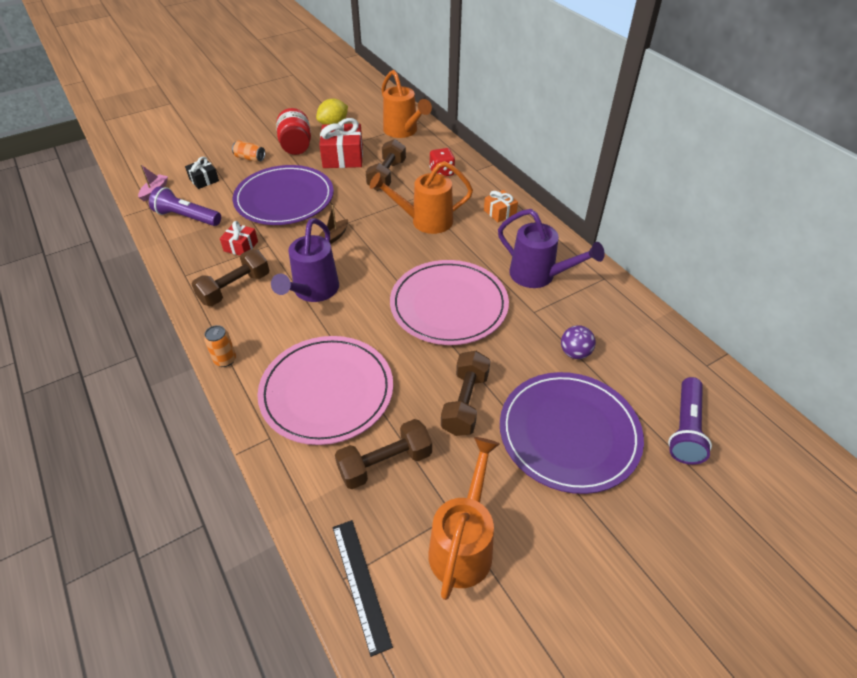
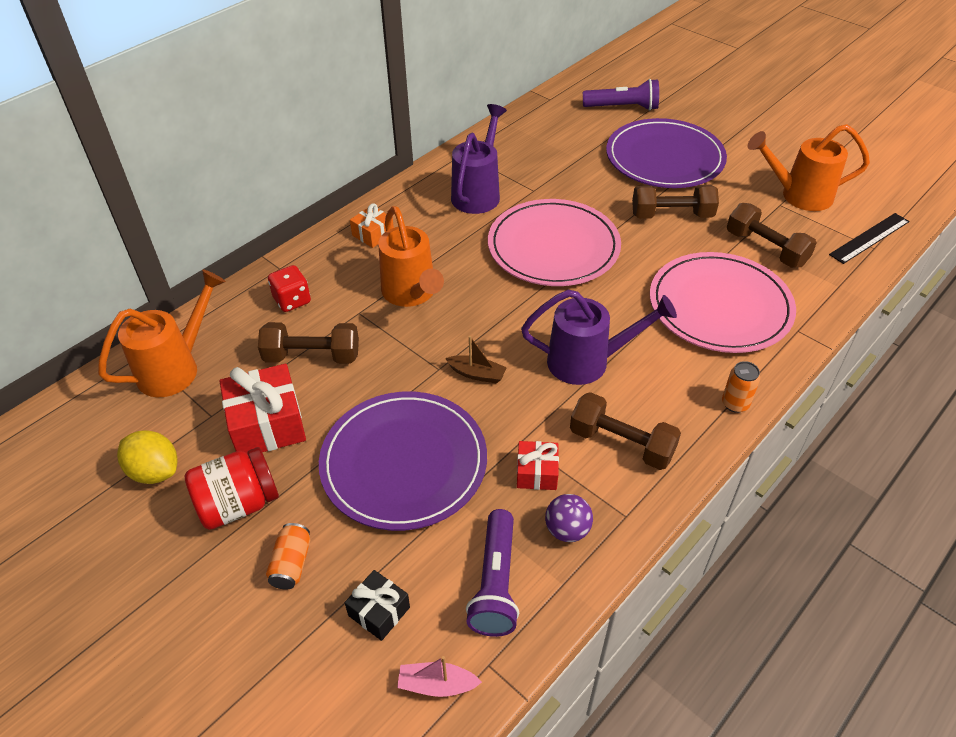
camera: 105 degrees left, 0 degrees up
(575, 353) = (574, 162): purple ball -> purple ball (567, 530)

